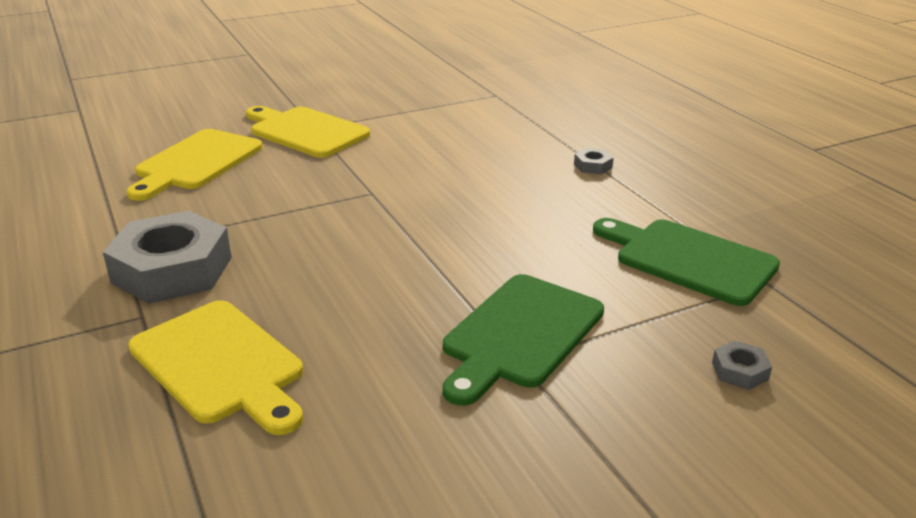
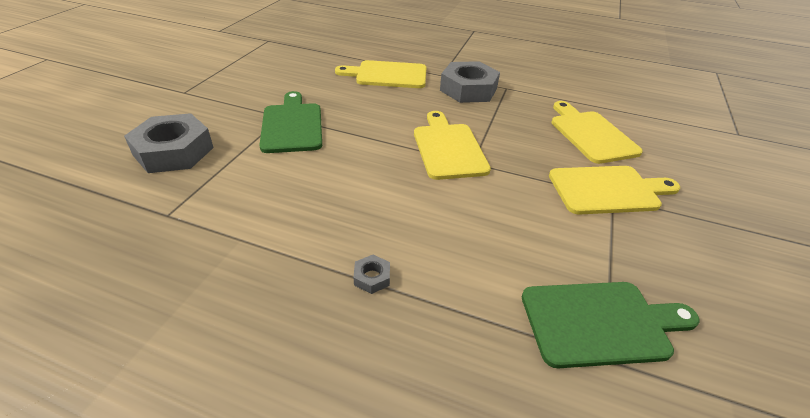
camera: 135 degrees right, 10 degrees up
(367, 214) = (448, 148): none -> yellow cutting board
(688, 259) = (229, 209): green cutting board -> green cutting board (601, 323)
(740, 371) = (173, 151): grey nut -> grey nut, size x2.47

